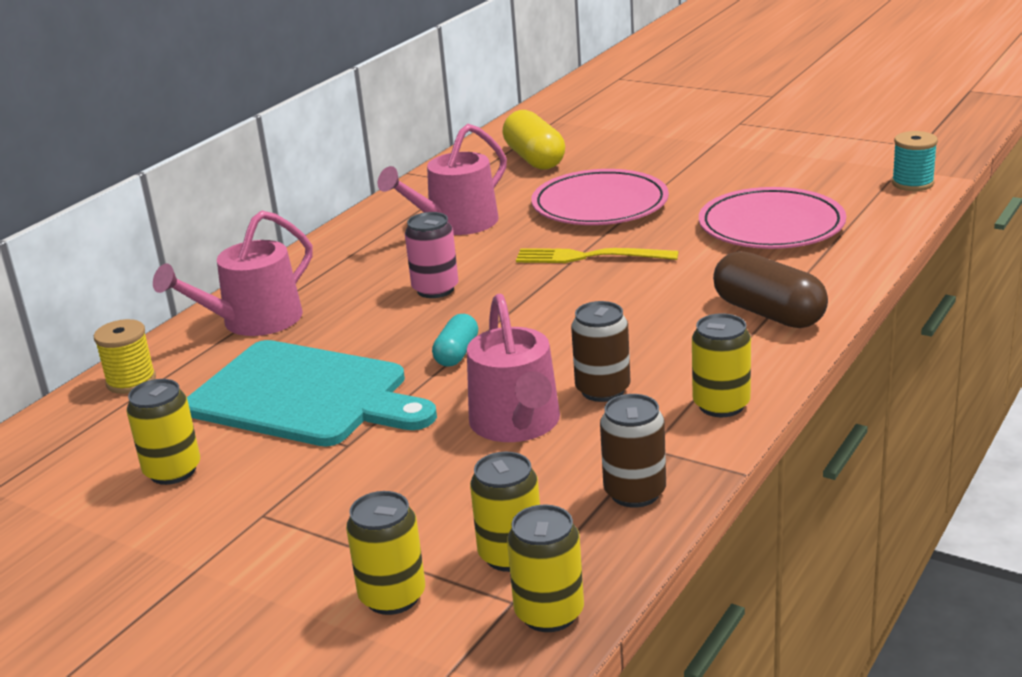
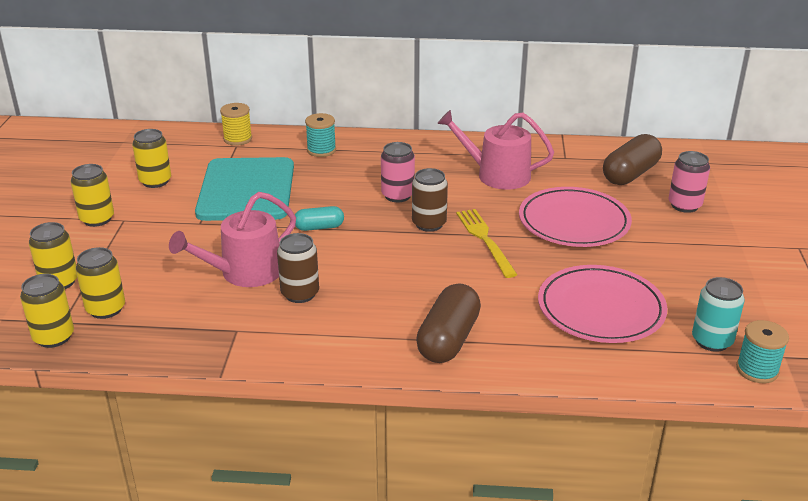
camera: 60 degrees right, 5 degrees up
(254, 321) = (321, 150): pink watering can -> turquoise spool
(534, 159) = (630, 174): yellow capsule -> brown capsule
(621, 149) = (684, 205): none -> pink can
(635, 493) = (182, 337): brown can -> brown can (429, 224)
(721, 405) = (302, 347): yellow can -> yellow can (97, 219)
(858, 190) = (712, 341): none -> turquoise can

